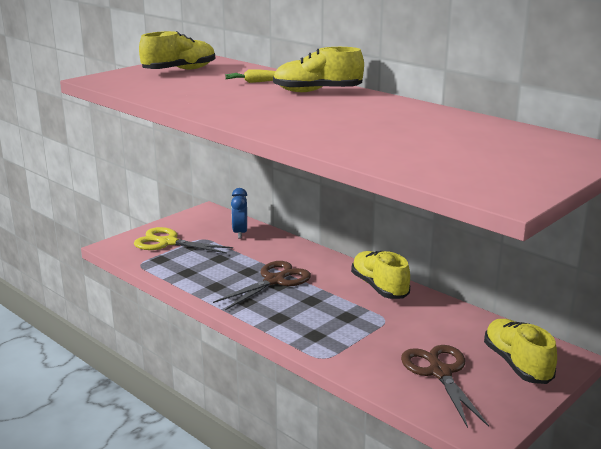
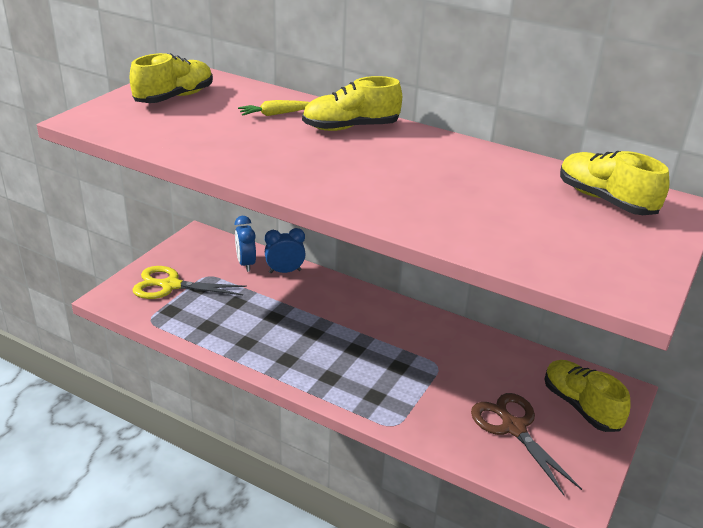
camera: 15 degrees left, 10 degrees up
(272, 241) = (285, 271): none -> blue clock
(274, 281) = (307, 327): brown scissors -> none
(379, 287) = (417, 323): yellow shoe -> yellow shoe (605, 200)

